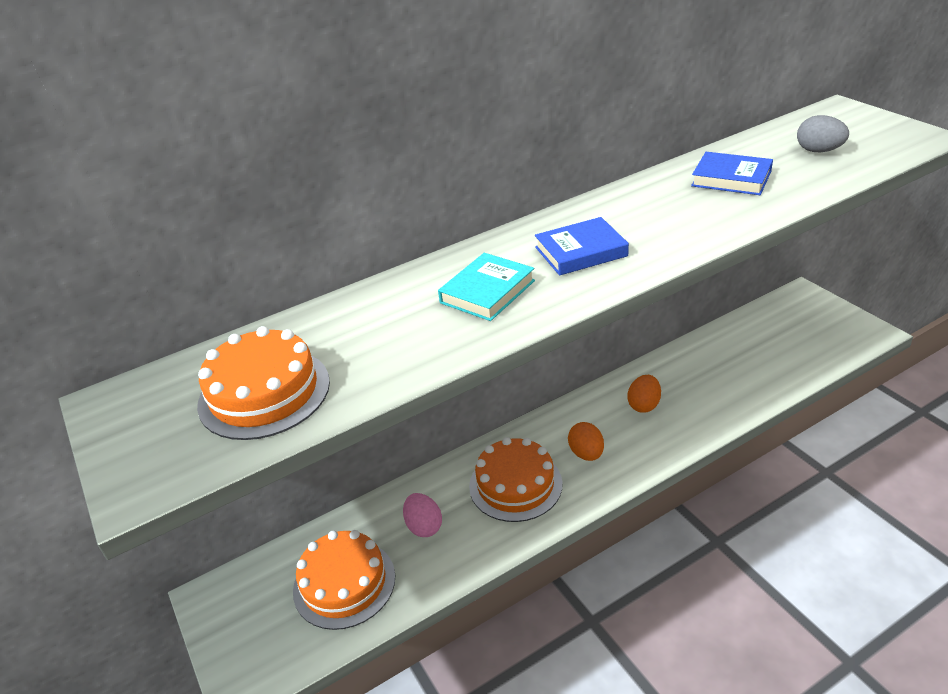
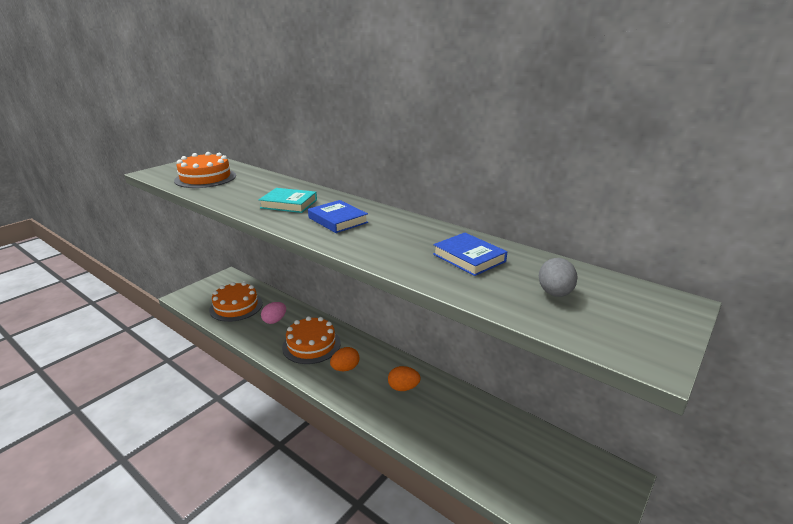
camera: 65 degrees right, 10 degrees down
(731, 178) = (469, 258): blue book -> blue book turned 45 degrees counterclockwise

